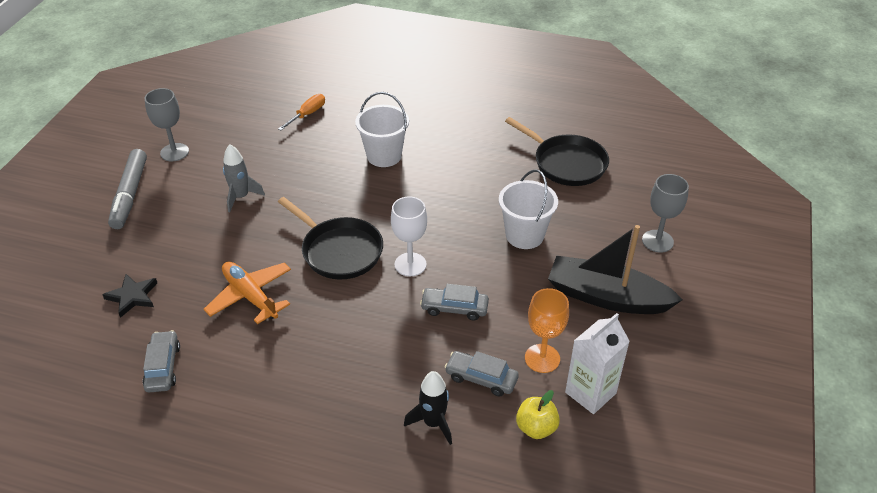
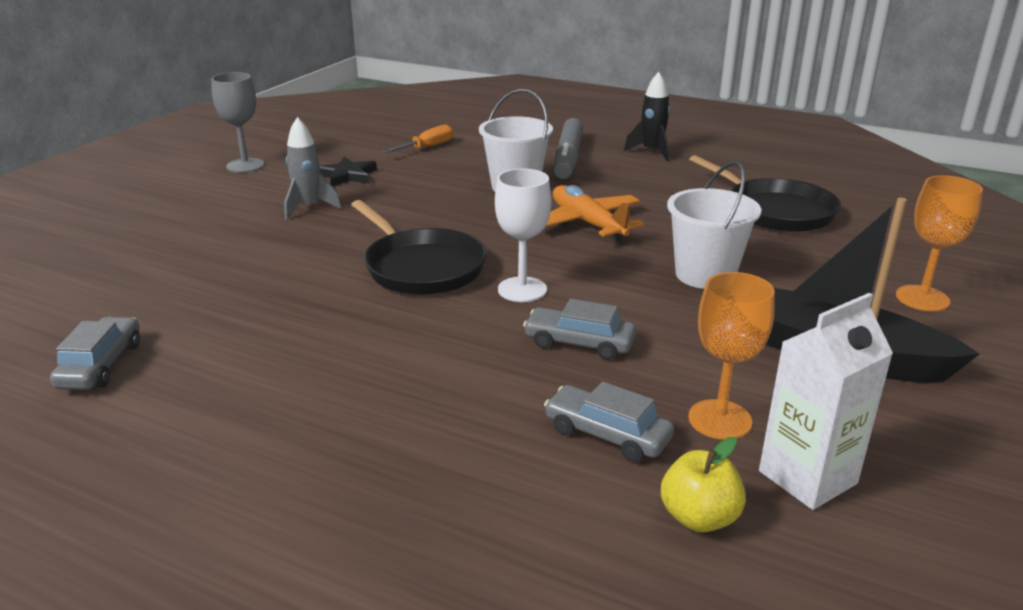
camera: 10 degrees right, 15 degrees down
(130, 195) = (167, 195): grey marker -> grey marker (567, 158)
(132, 296) = (108, 286): black star -> black star (347, 175)
(250, 296) = (272, 301): orange plane -> orange plane (588, 224)
(433, 423) = (507, 487): black rocket -> black rocket (651, 152)
(657, 241) = (922, 298): grey goblet -> orange goblet

